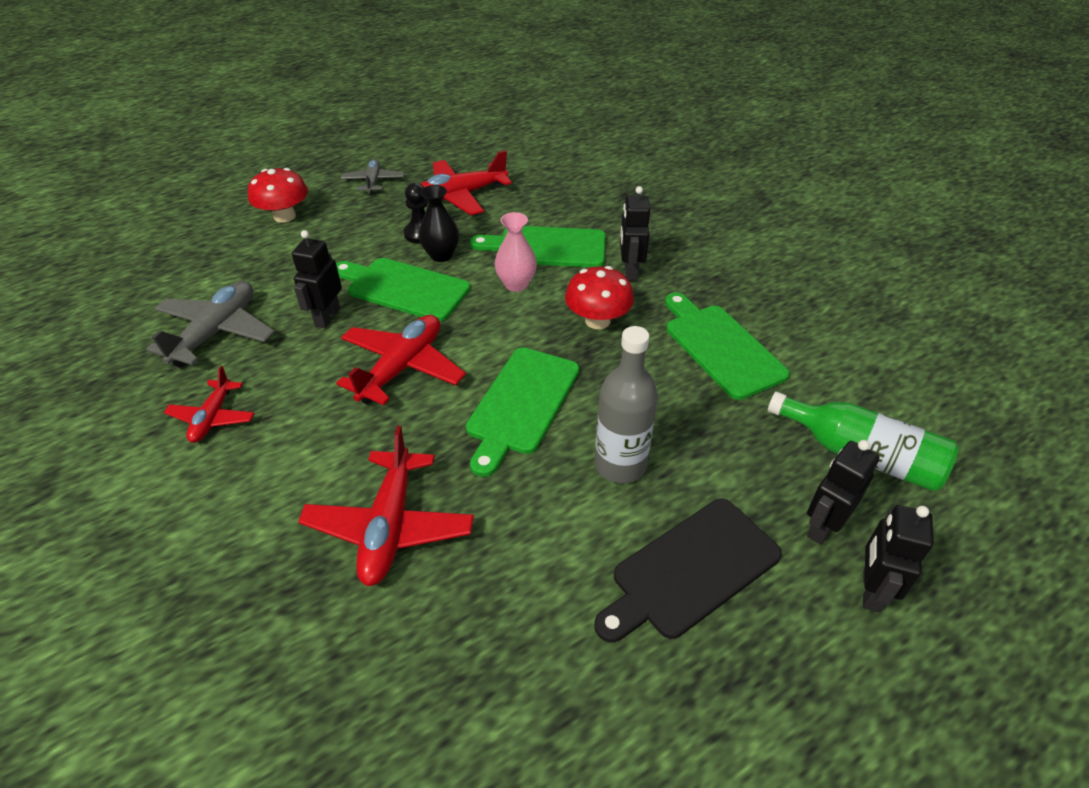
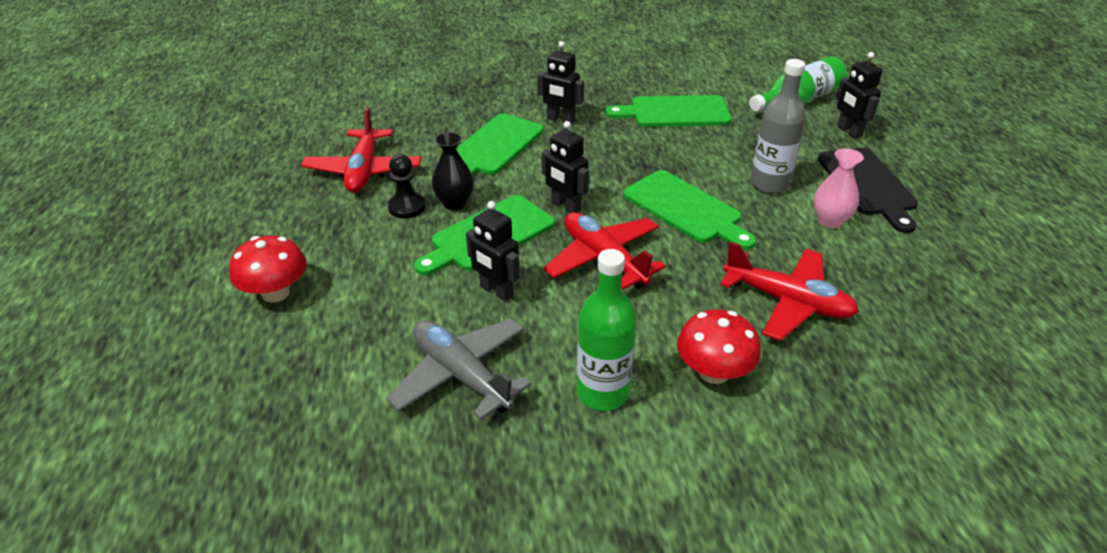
camera: 65 degrees left, 5 degrees down
(213, 418) = (602, 392): red plane -> green bottle
(373, 182) = (274, 217): grey plane -> none
(516, 284) = (533, 175): pink vase -> pink vase (830, 221)
(597, 321) = (611, 150): red mushroom -> red mushroom (713, 372)
(870, 590) = (897, 133): black robot -> black robot (565, 206)

